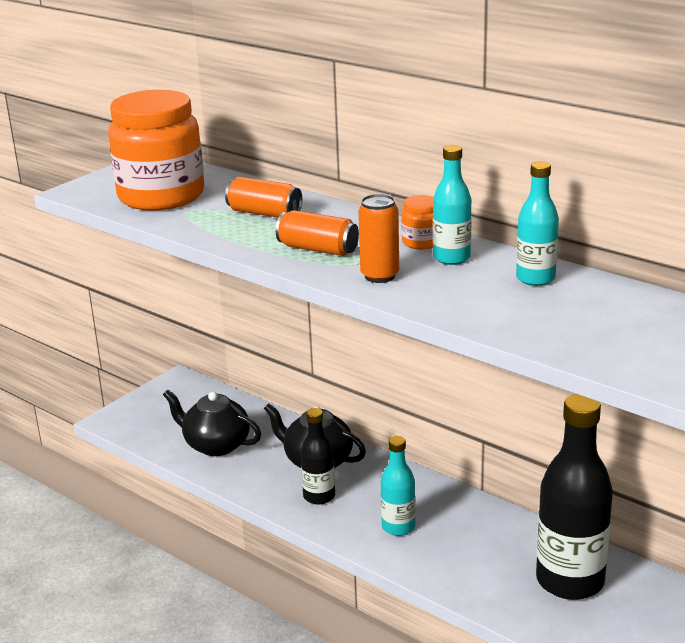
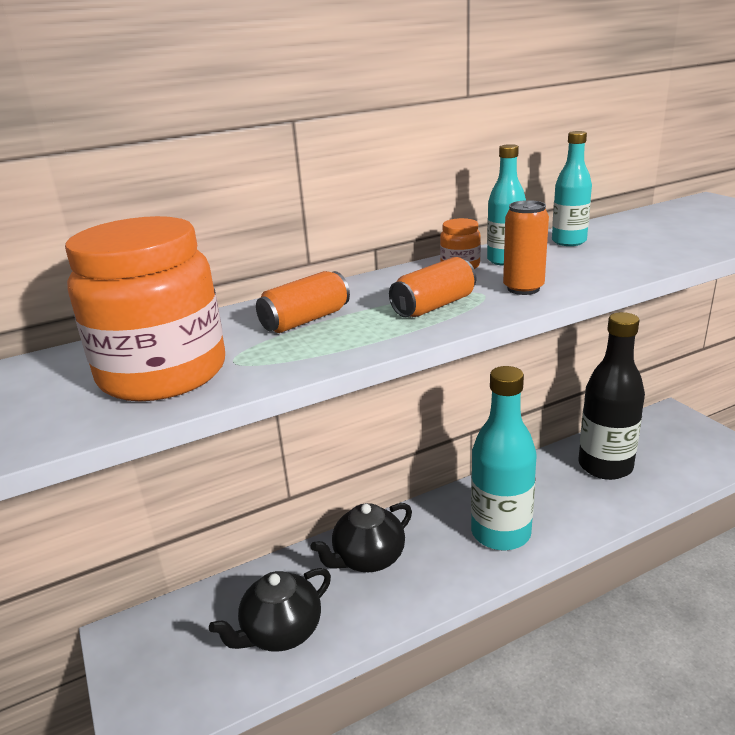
camera: 65 degrees left, 0 degrees up
(319, 496) = (427, 572): black bottle -> none
(398, 527) = (500, 533): turquoise bottle -> turquoise bottle, size x1.88

